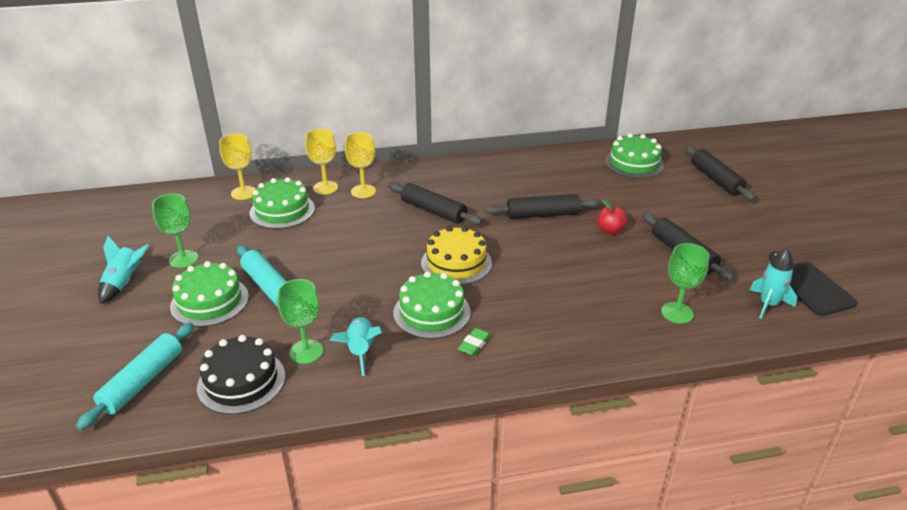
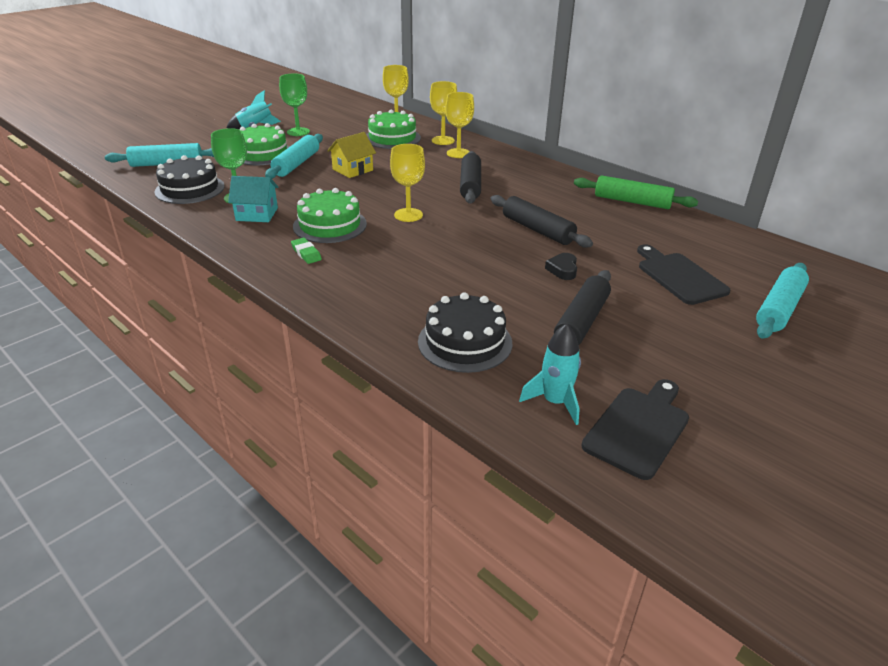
camera: 55 degrees right, 0 degrees up
(327, 258) = (352, 170): none -> yellow house
(360, 350) = (257, 214): turquoise rocket -> turquoise house
(456, 263) = (408, 215): yellow cake -> yellow goblet
(474, 344) = (306, 253): green eraser -> green eraser turned 60 degrees clockwise
(537, 159) = (632, 202): none -> green rolling pin
(610, 230) = (563, 270): red apple -> black heart
(634, 163) = (719, 251): green cake -> none
(654, 192) = (679, 276): none -> black cutting board
(677, 313) = (465, 342): green goblet -> black cake
(715, 180) = (778, 309): black rolling pin -> turquoise rolling pin

